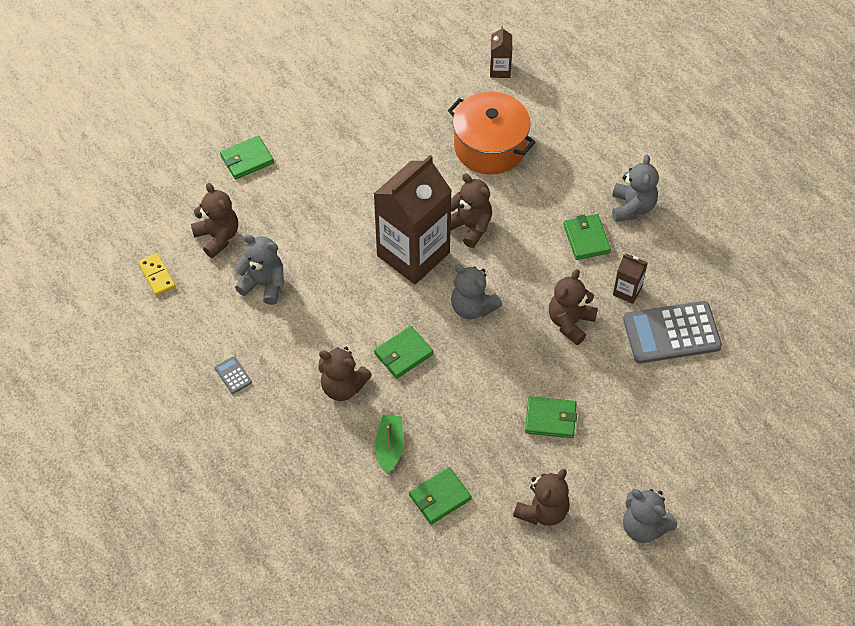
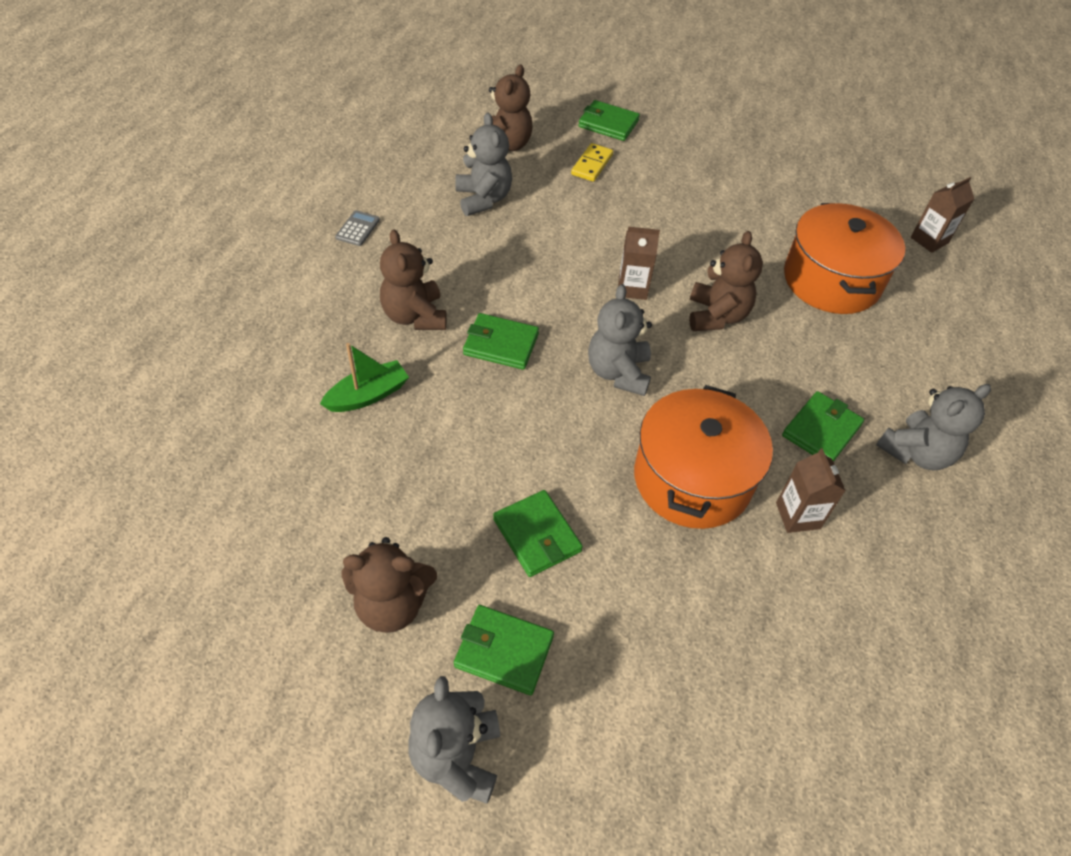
camera: 50 degrees right, 5 degrees down
(157, 275) = (425, 130): yellow domino -> yellow domino (592, 165)
(413, 254) = (632, 288): brown carton -> brown carton, size x0.42
(440, 497) = (334, 479): green wallet -> green wallet (504, 651)
(570, 322) = (692, 479): brown teddy bear -> orange pot
(671, 333) = (791, 605): grey calculator -> none

